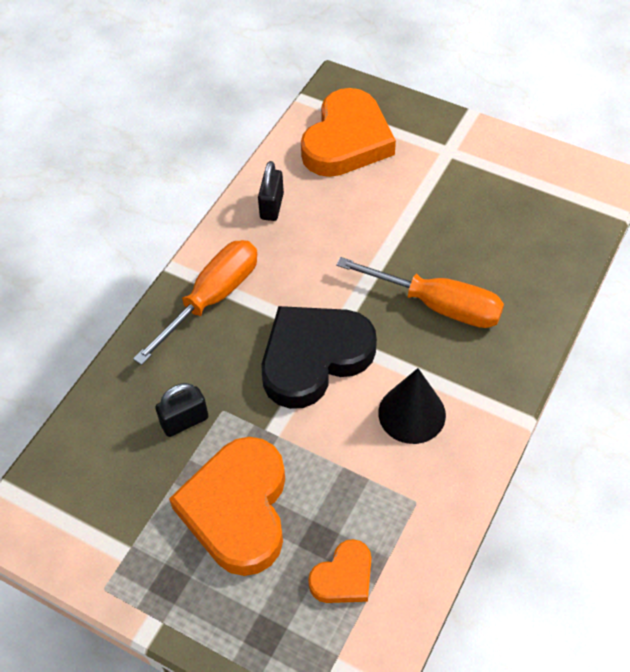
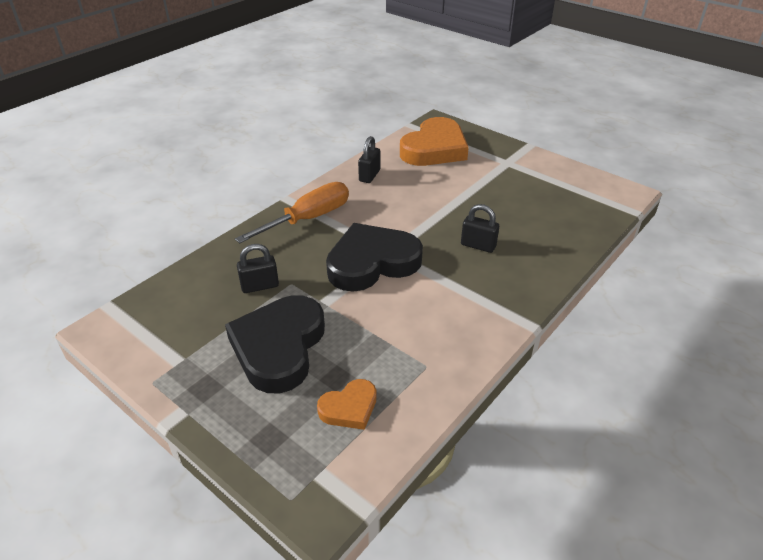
camera: 10 degrees right, 15 degrees down
(238, 509) = (279, 347): orange heart -> black heart
(411, 413) = (439, 307): black cone -> none
(438, 305) = (478, 245): orange screwdriver -> black padlock

